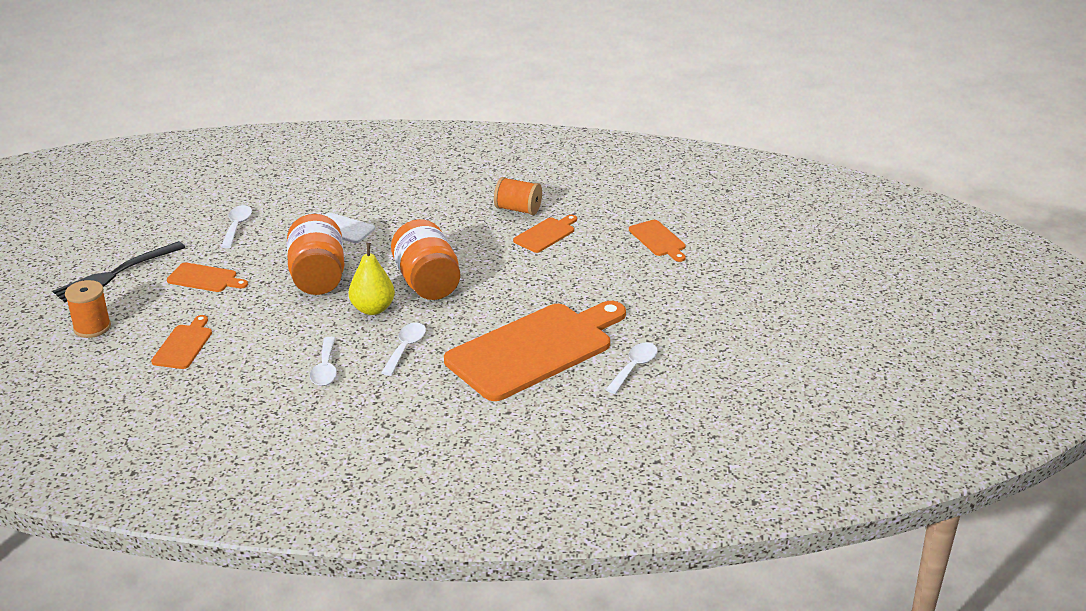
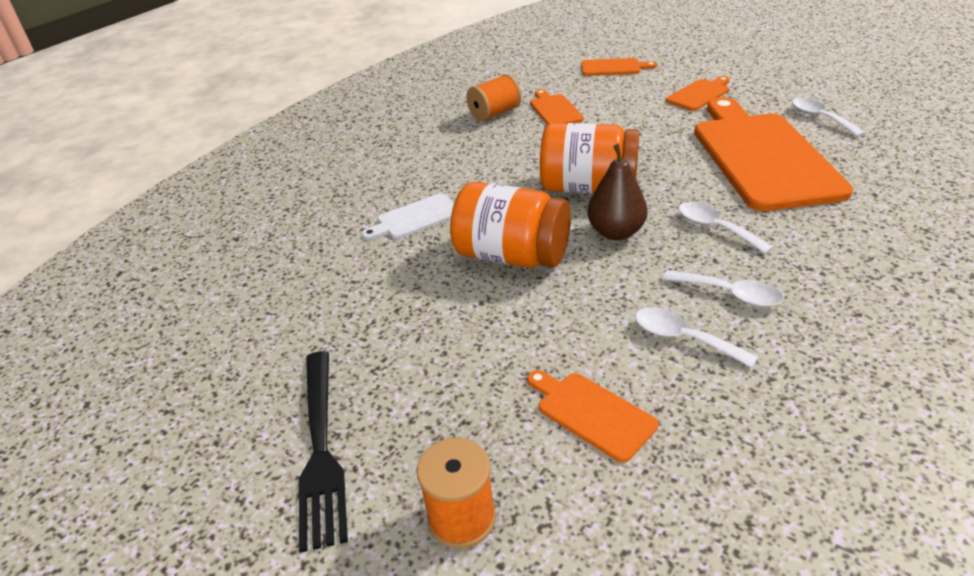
camera: 55 degrees left, 5 degrees up
(205, 278) = (427, 353): orange cutting board -> orange cutting board (699, 94)
(237, 226) = (322, 295): white spoon -> white spoon (683, 338)
(373, 309) = (616, 232): yellow pear -> brown pear

